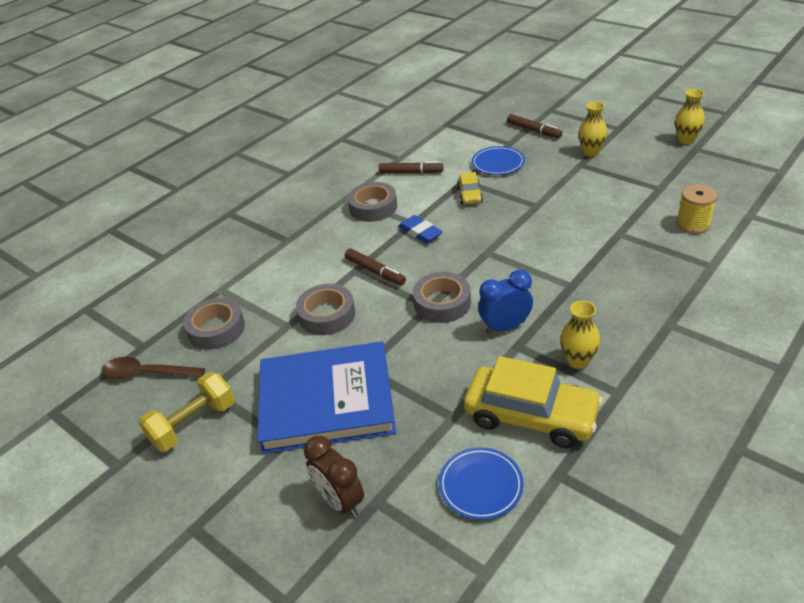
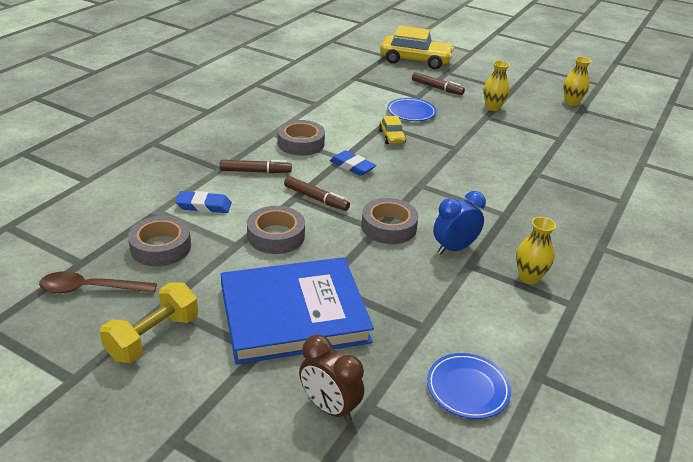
camera: 15 degrees left, 5 degrees down
(264, 282) = (204, 206): none -> blue eraser
(411, 172) = (331, 116): brown marker -> brown marker (255, 171)
(531, 415) = (499, 325): yellow car -> yellow car (415, 60)
(693, 224) = (597, 168): yellow spool -> none

